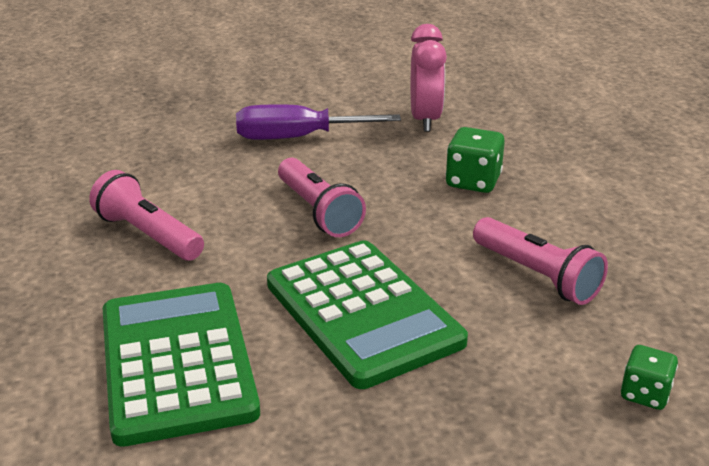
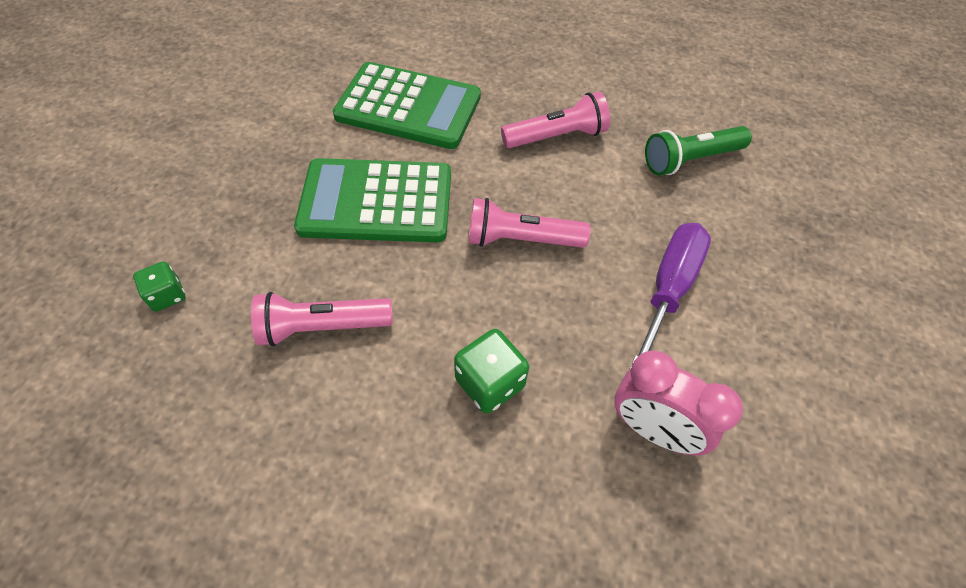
camera: 120 degrees right, 25 degrees up
(125, 158) = (690, 160): none -> green flashlight

